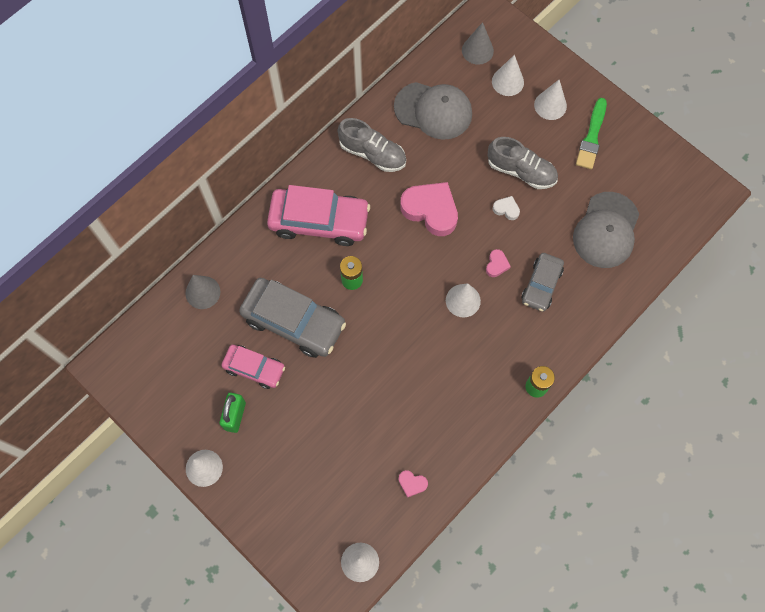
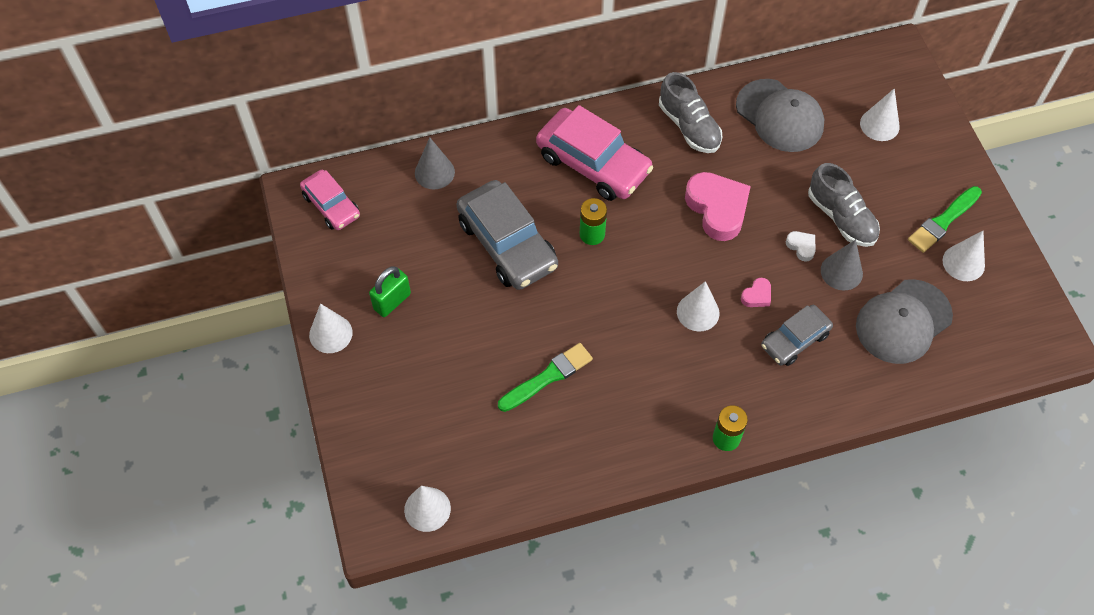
camera: 30 degrees right, 10 degrees down
(254, 368) = (440, 267): pink car -> pink car (331, 205)
(386, 411) = (548, 377): none -> green brush
(412, 483) = (530, 462): pink heart -> none
(477, 50) = (864, 80): grey cone -> grey cone (841, 272)
(550, 105) = (914, 169): white cone -> white cone (963, 263)

